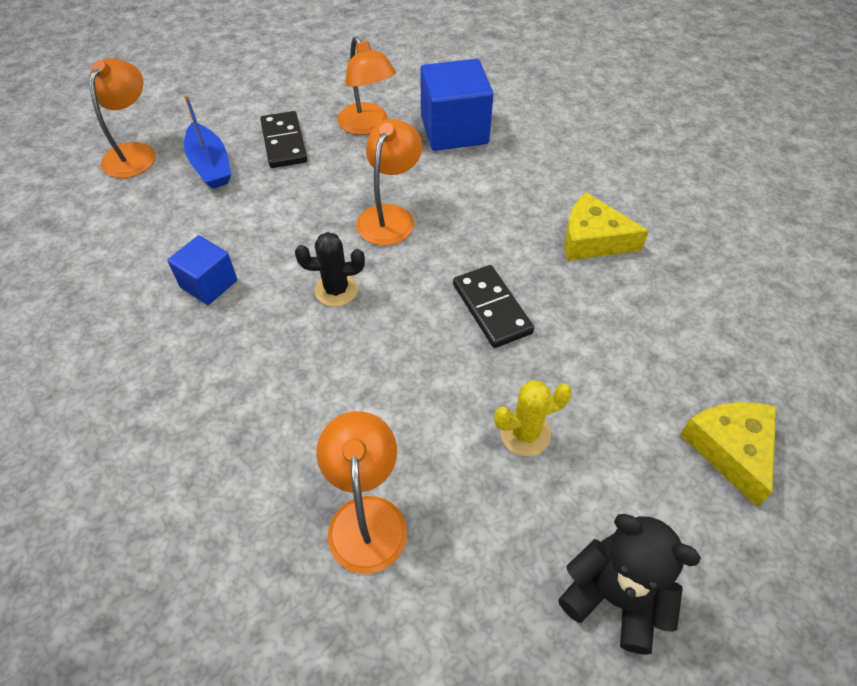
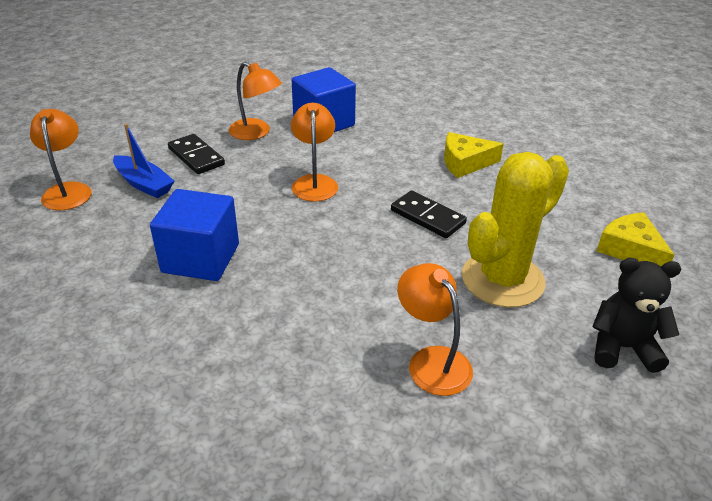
camera: 25 degrees left, 15 degrees down
(209, 284) = (201, 258): blue cube -> blue cube, size x1.70
(336, 290) = (307, 235): black cactus -> none
(525, 433) = (502, 279): yellow cactus -> yellow cactus, size x2.15

